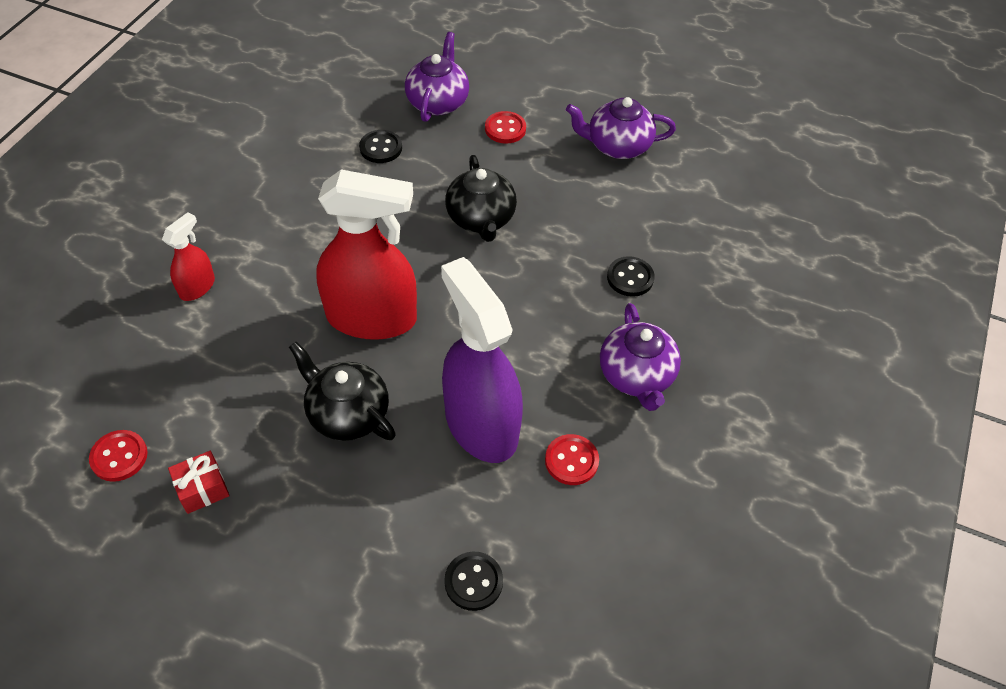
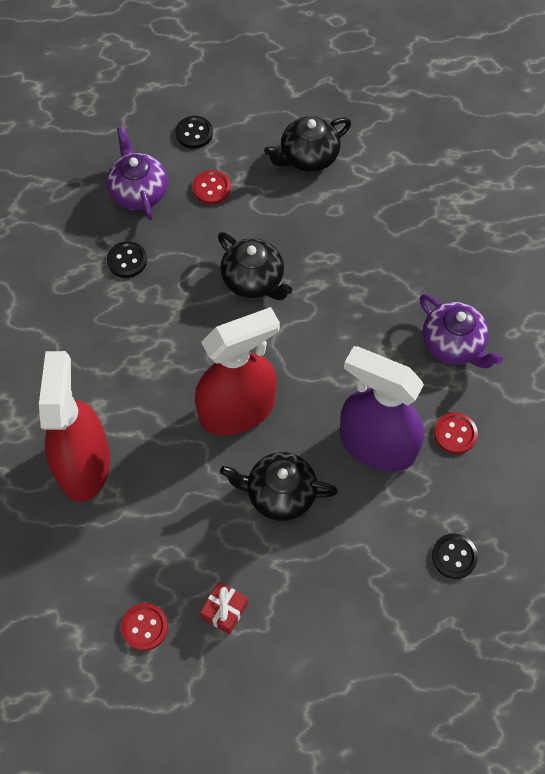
camera: 30 degrees left, 10 degrees up
(197, 287) = (84, 464): red spray bottle -> red spray bottle, size x2.11
(617, 146) = (308, 157): purple teapot -> black teapot
(630, 278) = (396, 268): black button -> black button (194, 133)

